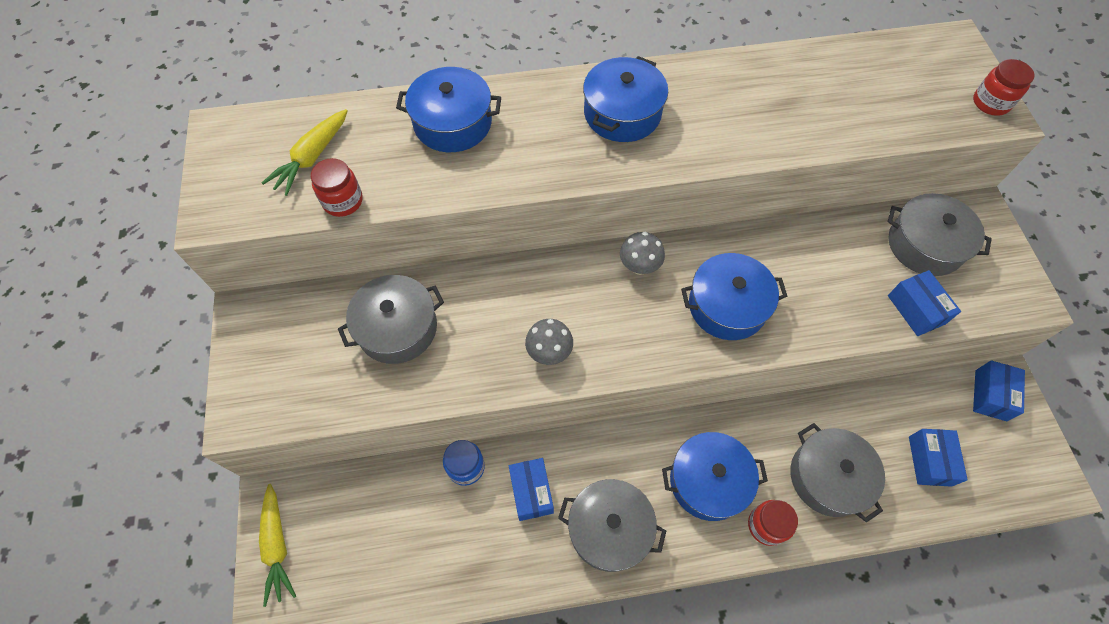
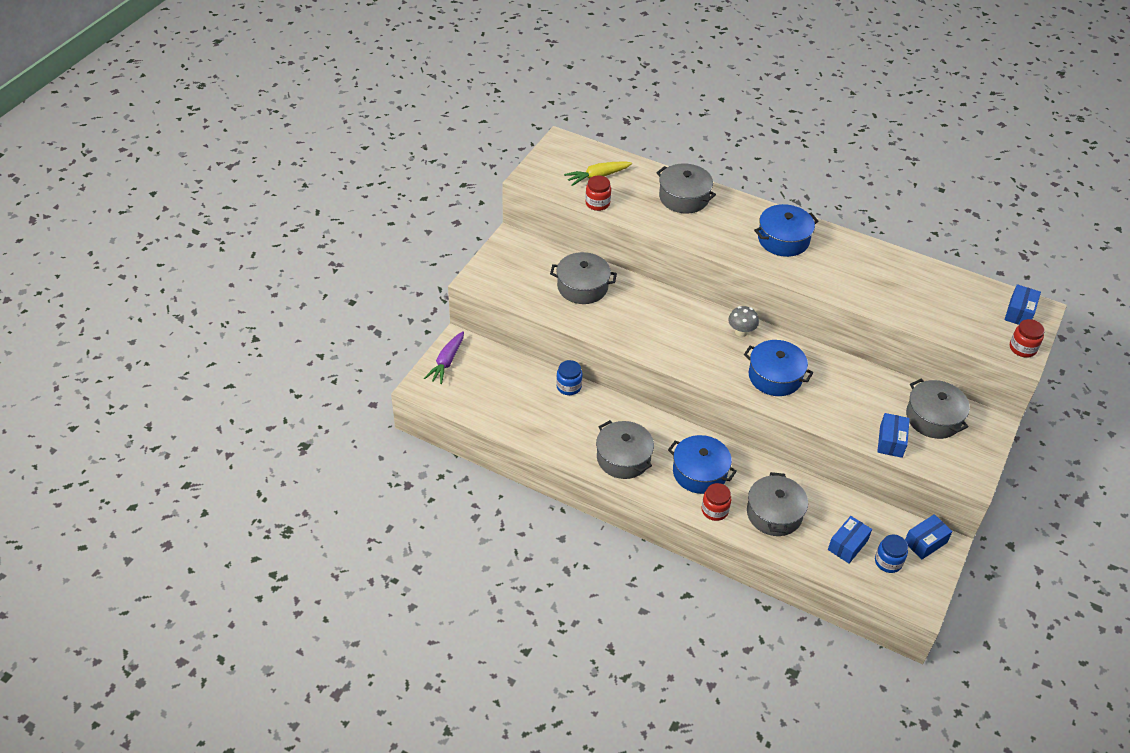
camera: 35 degrees right, 15 degrees down
(277, 546) = (446, 362): yellow carrot -> purple carrot
(452, 123) = (684, 197): blue pot -> grey pot
(531, 492) = (595, 418): blue box -> blue box (1019, 313)
(549, 352) = (653, 341): grey mushroom -> none
(982, 451) = (888, 562): none -> blue jar

